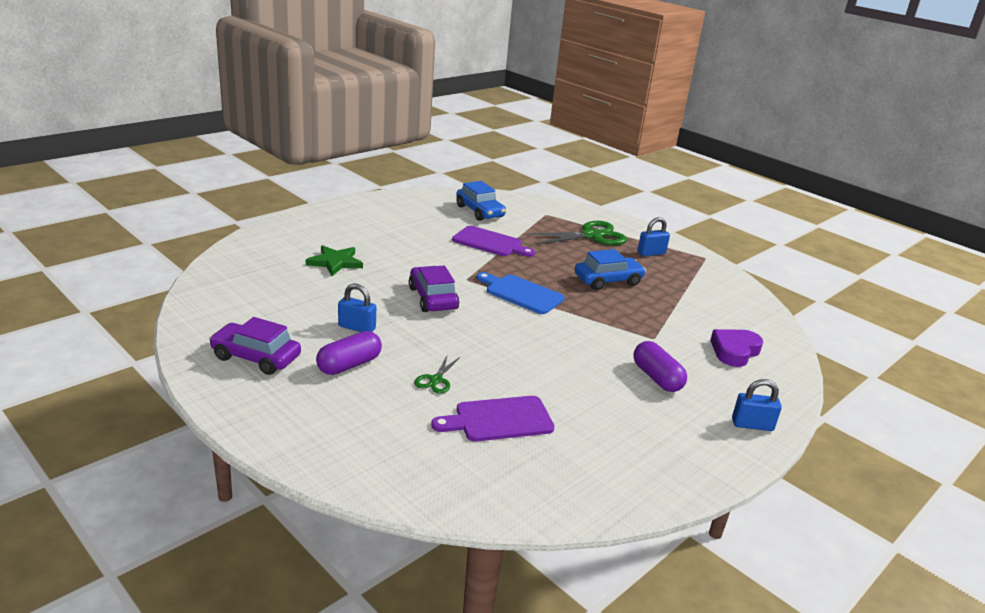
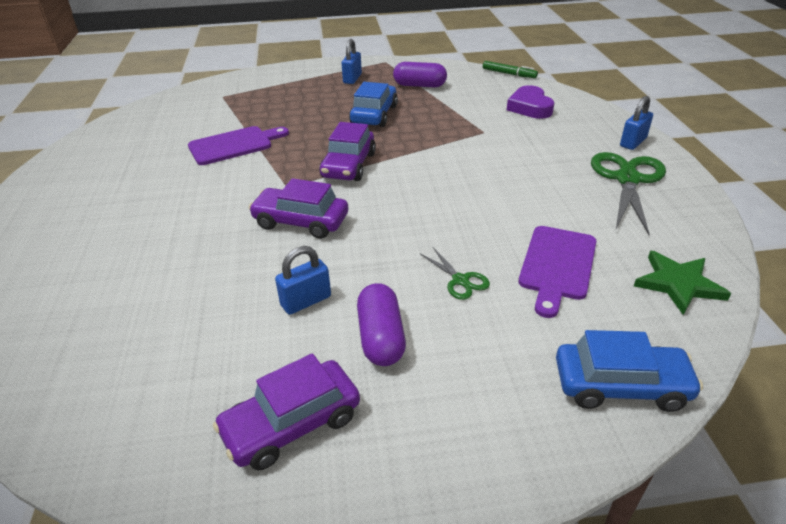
camera: 50 degrees left, 10 degrees up
(335, 262) = (139, 264): green star -> green star (678, 284)
(480, 211) = (165, 126): blue car -> blue car (620, 385)
(521, 293) = (348, 165): blue cutting board -> purple car
(591, 236) = (290, 91): green scissors -> green scissors (627, 179)
(657, 378) = (543, 155): purple capsule -> purple capsule (419, 85)
(785, 324) = (509, 74): none -> green marker

